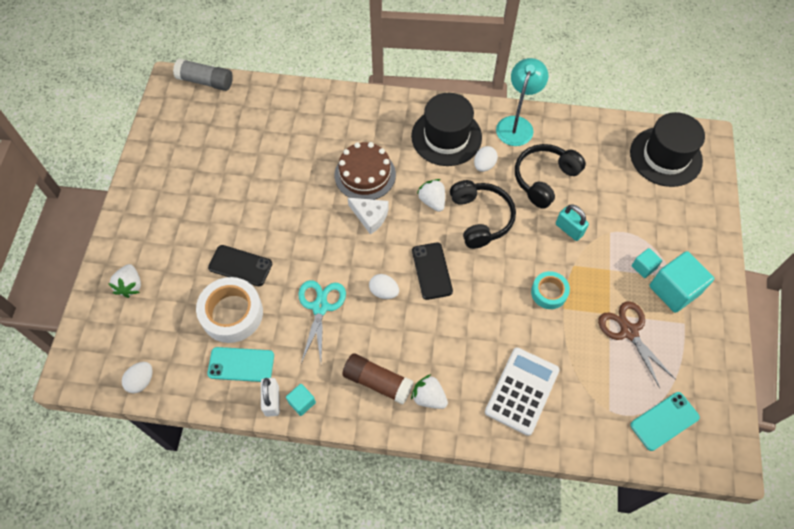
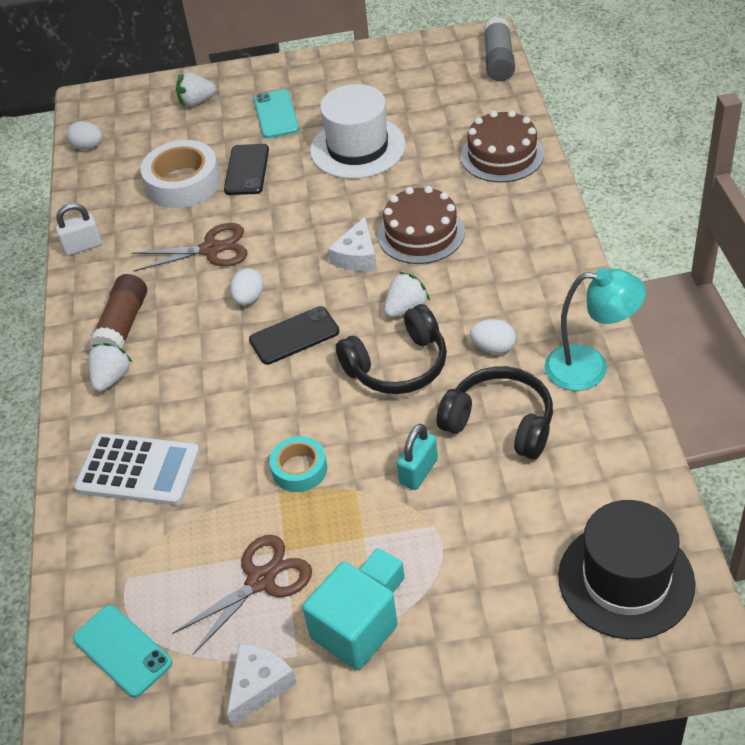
camera: 80 degrees right, 15 degrees down
(241, 364) = (122, 209): turquoise phone -> turquoise phone (276, 114)
(255, 188) = (358, 148): none -> white hat
(302, 402) = (85, 270): turquoise cube -> none
(309, 109) = (502, 155): none -> brown cake
(320, 307) = (211, 249): turquoise scissors -> brown scissors
(446, 137) = (525, 295): black hat -> none
(701, 347) = (259, 685): none -> white cheese

